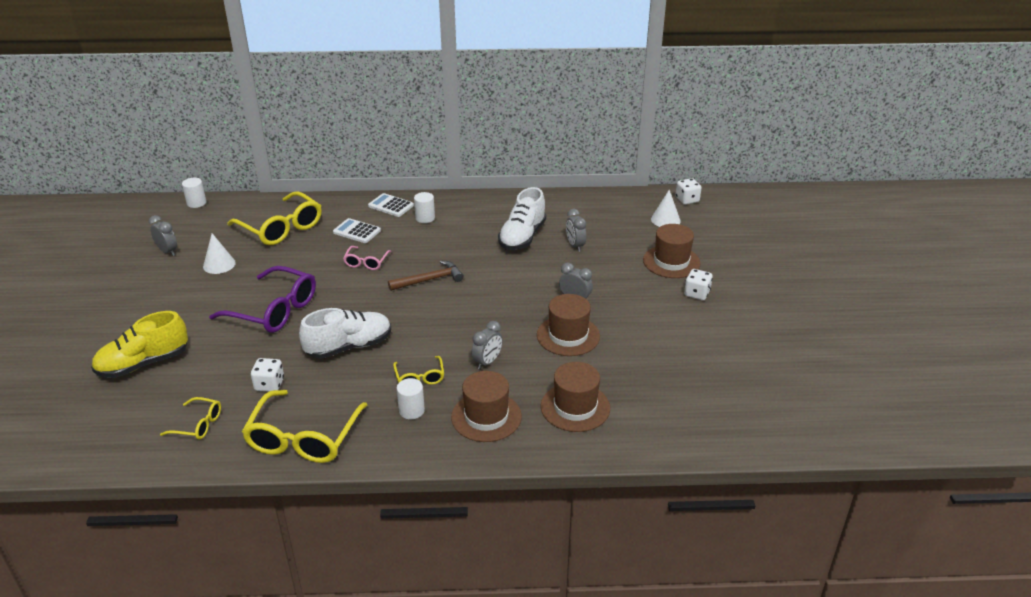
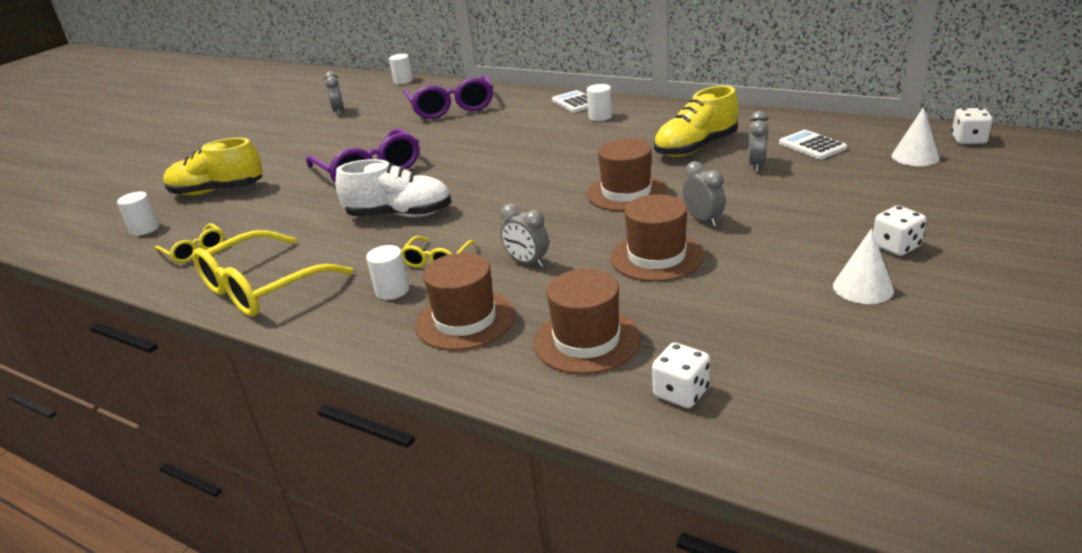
camera: 35 degrees right, 5 degrees down
(116, 418) = (145, 229): none -> white cylinder
(219, 264) = (367, 127): white cone -> white cone (863, 288)
(269, 384) = (291, 231): white dice -> white dice (681, 393)
(281, 228) = (451, 107): yellow glasses -> purple glasses
(357, 231) = (518, 119): white calculator -> white calculator (812, 146)
(366, 262) = (499, 145): pink glasses -> none
(429, 280) = (547, 171): brown hammer -> none
(487, 362) = (527, 262): grey clock -> grey clock turned 60 degrees clockwise
(522, 237) = (696, 148): white shoe -> yellow shoe
(671, 262) = (885, 203): brown hat -> brown hat (626, 193)

